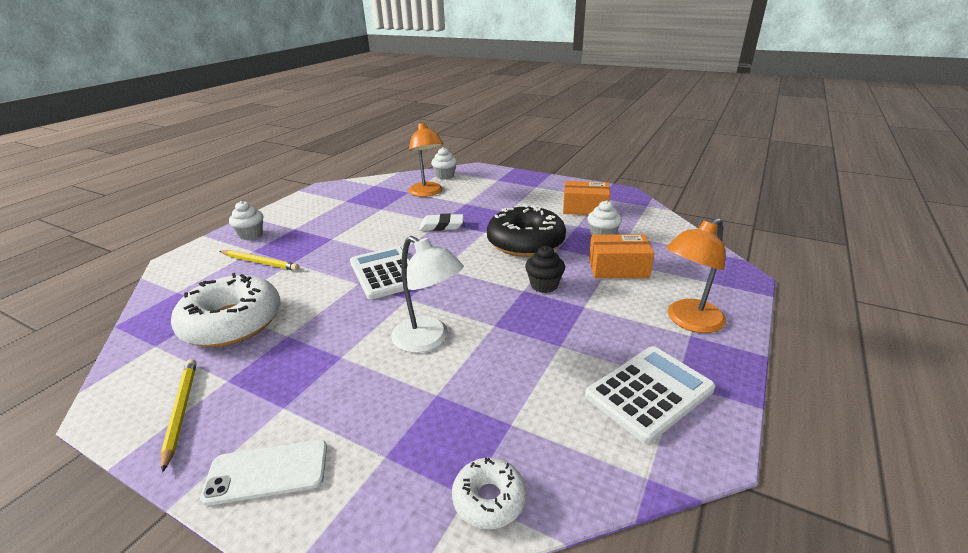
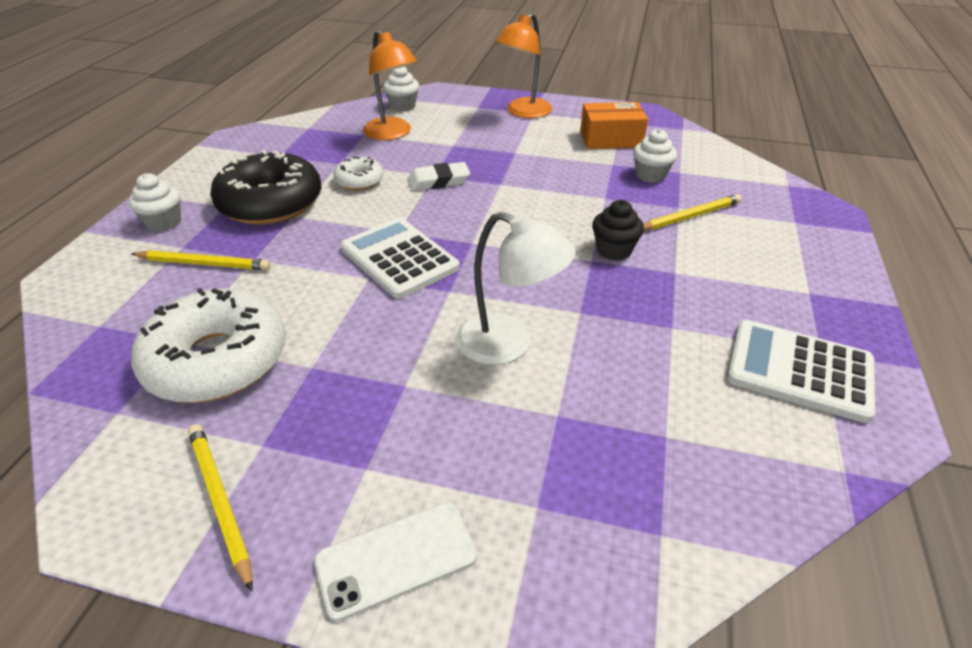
camera: 15 degrees left, 10 degrees up
(489, 499) = (689, 533): white donut -> white donut (359, 181)
(525, 242) = (561, 194): black donut -> black donut (271, 203)
(618, 268) = (689, 217): orange box -> yellow pencil
(649, 393) = (799, 370): white calculator -> white calculator turned 105 degrees counterclockwise
(688, 321) = (799, 276): orange lamp -> orange lamp (523, 112)

